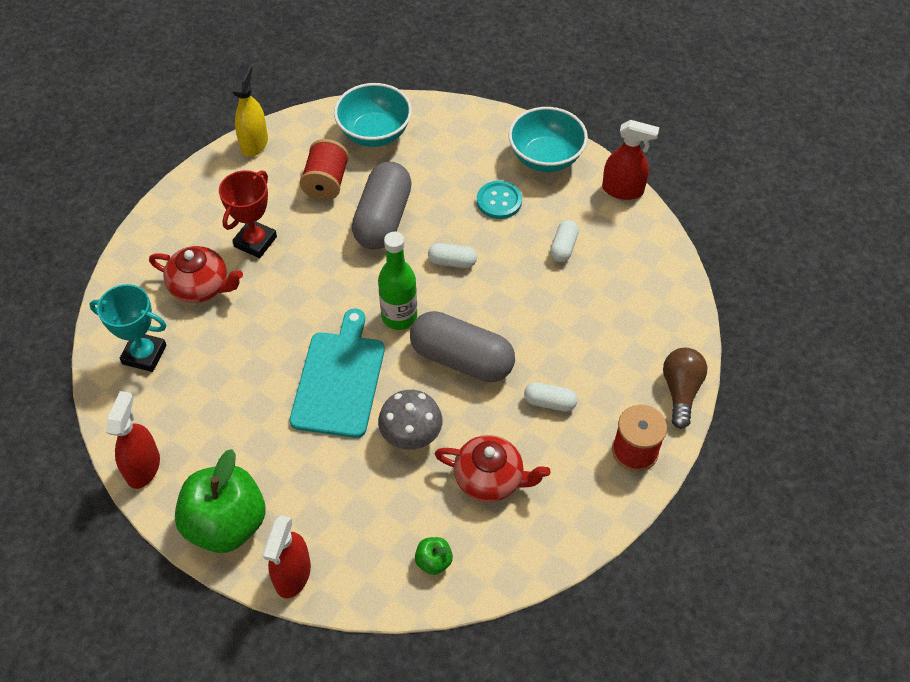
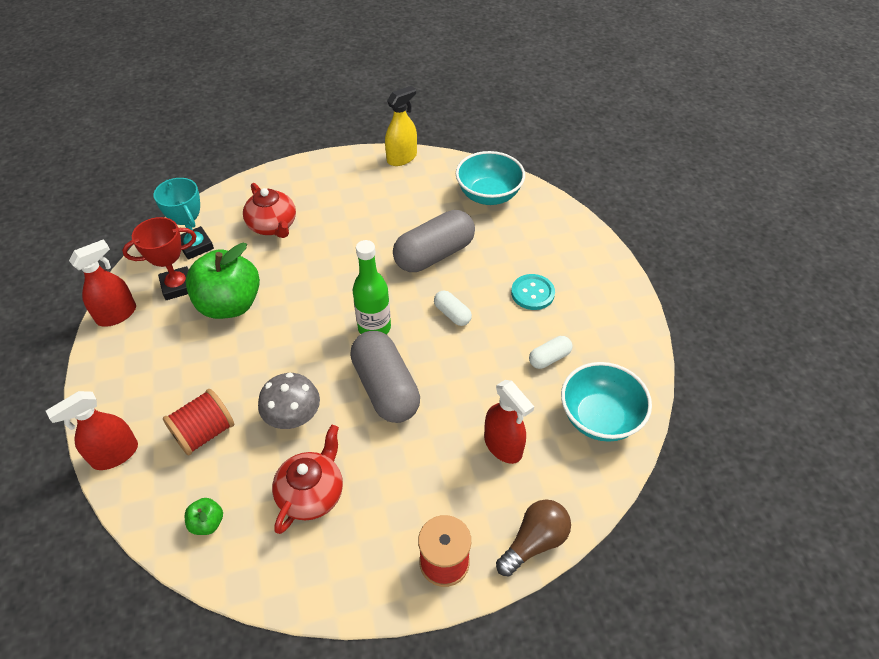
camera: 40 degrees right, 5 degrees down
(226, 524) = (118, 387): green apple -> green apple (230, 304)
(255, 242) = (335, 218): red trophy -> red trophy (177, 286)
(326, 183) = (421, 208): red spool -> red spool (204, 433)
(339, 379) = (289, 343): turquoise cutting board -> none
(490, 478) = (312, 493): red teapot -> red teapot turned 120 degrees counterclockwise
(545, 158) = (602, 284): turquoise bowl -> turquoise bowl (599, 418)
(549, 402) = (416, 469): white capsule -> none
(622, 190) = (644, 345): red spray bottle -> red spray bottle (503, 446)

